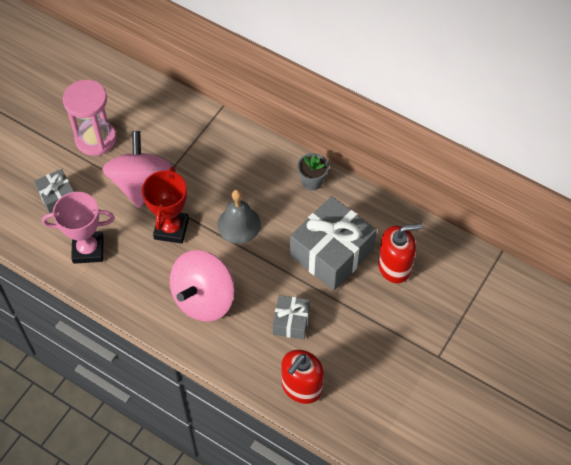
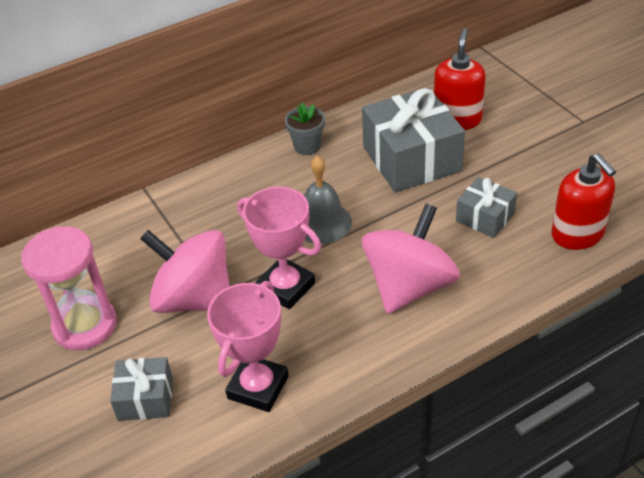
camera: 60 degrees left, 15 degrees down
(171, 229) = (286, 287): red trophy -> pink trophy
(203, 298) = (409, 286): pink spinning top -> pink spinning top turned 120 degrees counterclockwise

